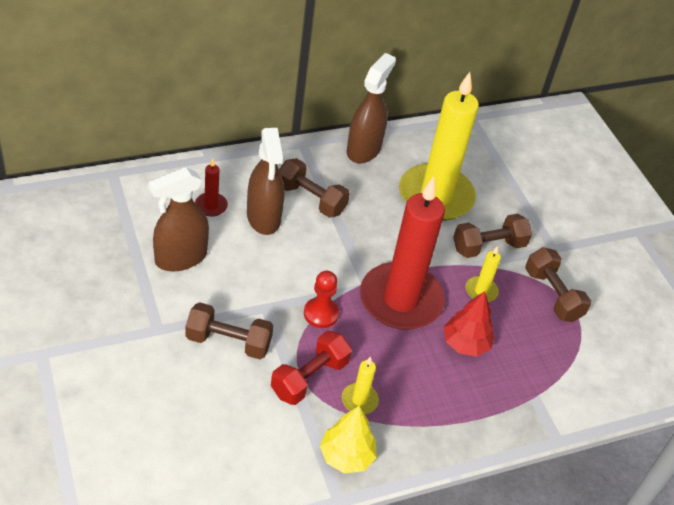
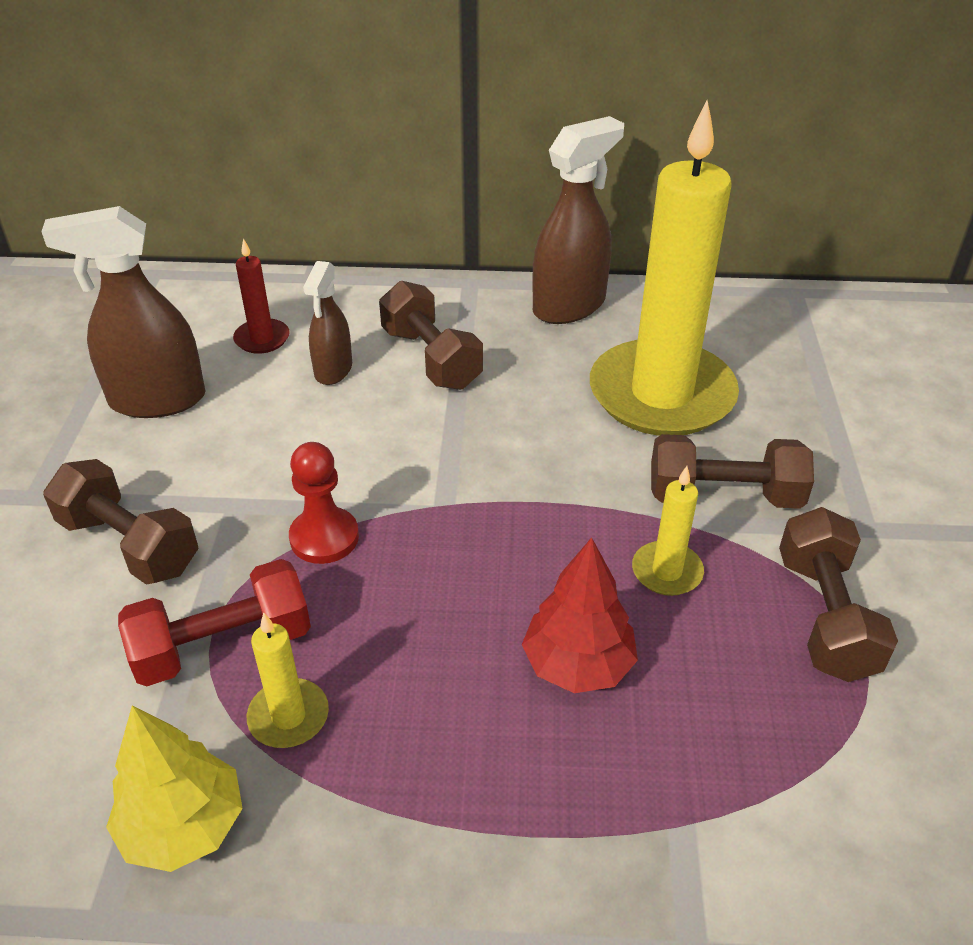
camera: 30 degrees right, 5 degrees down
(263, 218) = (333, 370): brown spray bottle -> brown spray bottle, size x0.60
(401, 300) = (491, 550): red candle -> none

